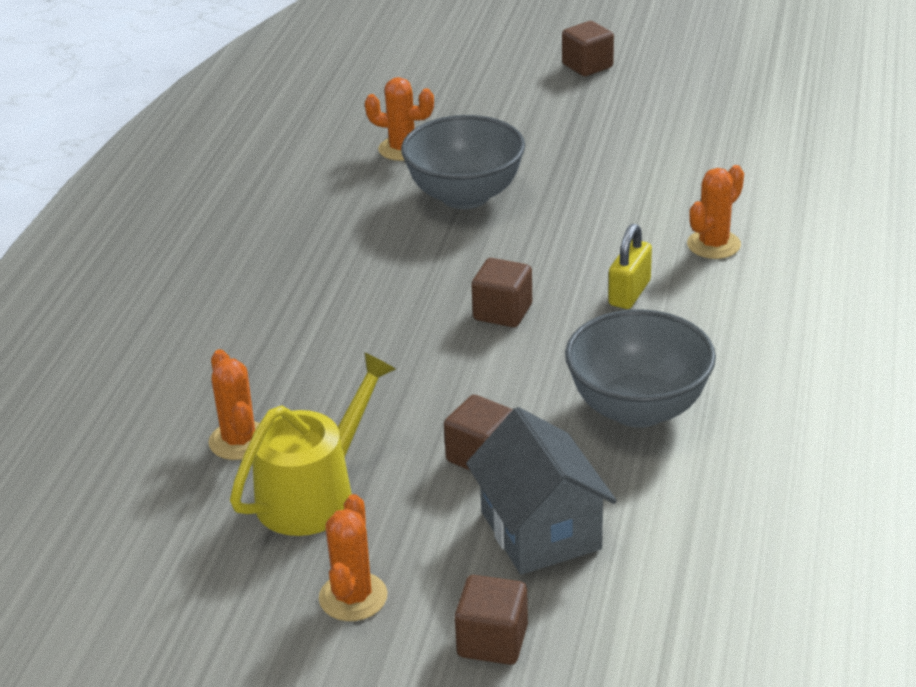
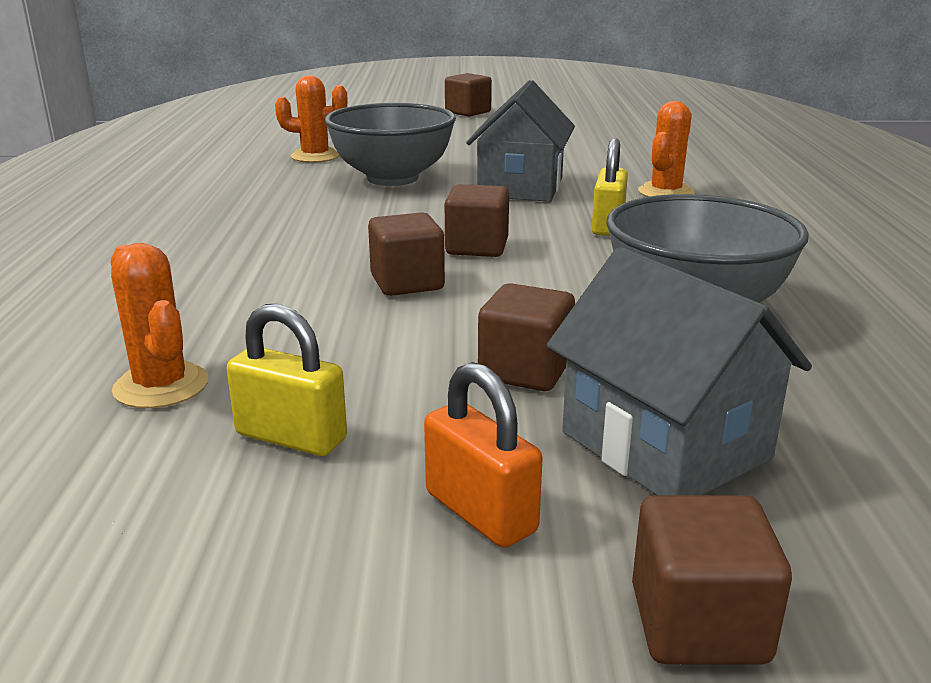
camera: 15 degrees left, 10 degrees down
(314, 494) = (291, 437): yellow watering can -> yellow padlock
(353, 597) = (404, 581): orange cactus -> none
(408, 562) = (480, 512): none -> orange padlock
(430, 352) = (407, 283): none -> brown cube
(580, 223) = (521, 187): none -> grey house

